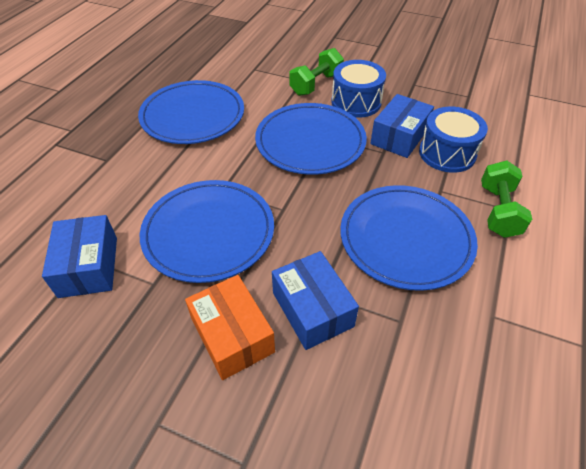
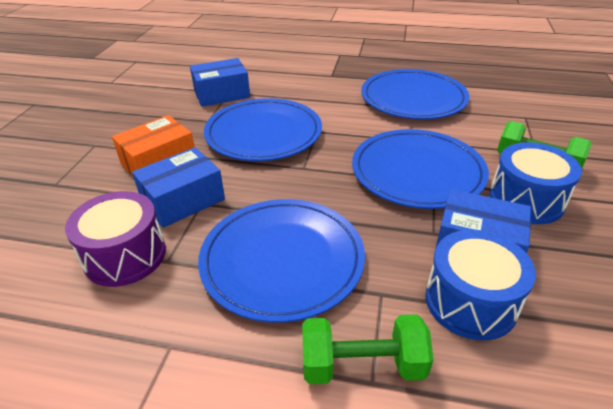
camera: 80 degrees right, 10 degrees down
(391, 358) = (125, 255): none -> purple drum

